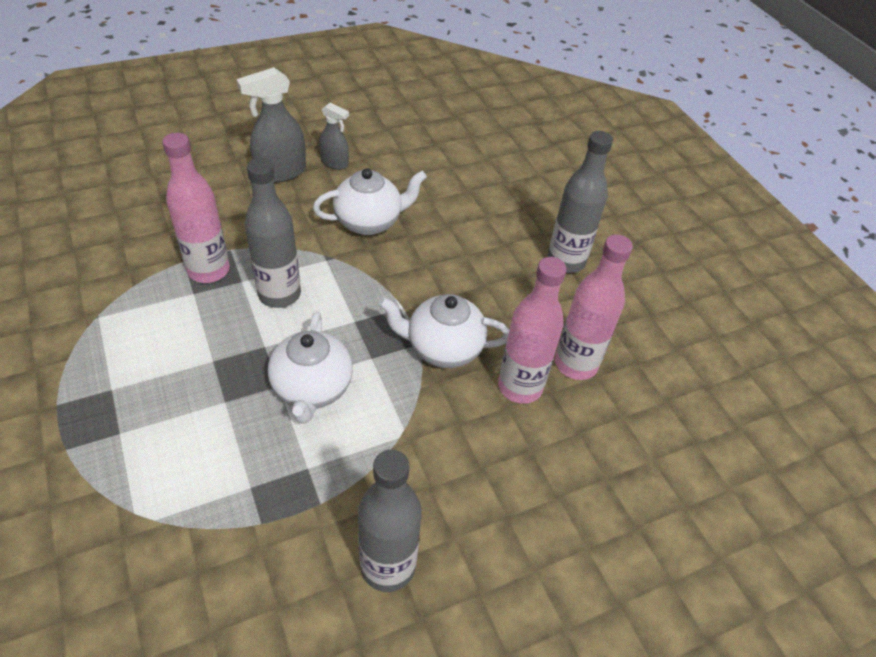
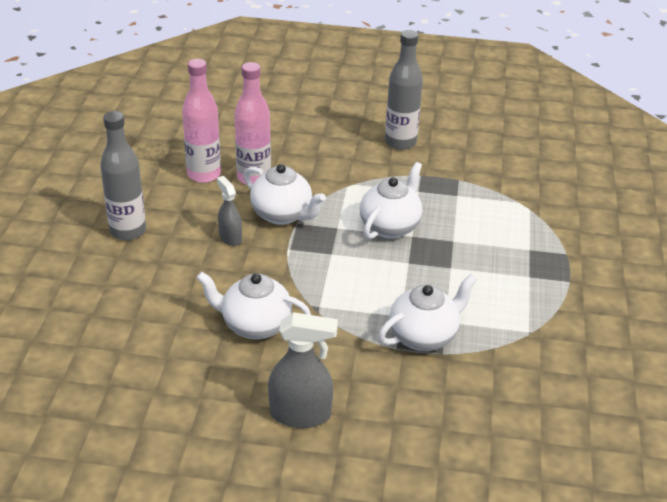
camera: 145 degrees left, 10 degrees down
(209, 270) = (424, 336): pink bottle -> white teapot
(279, 294) = (375, 294): grey bottle -> none
(335, 163) = (236, 403): grey spray bottle -> grey spray bottle (230, 237)

